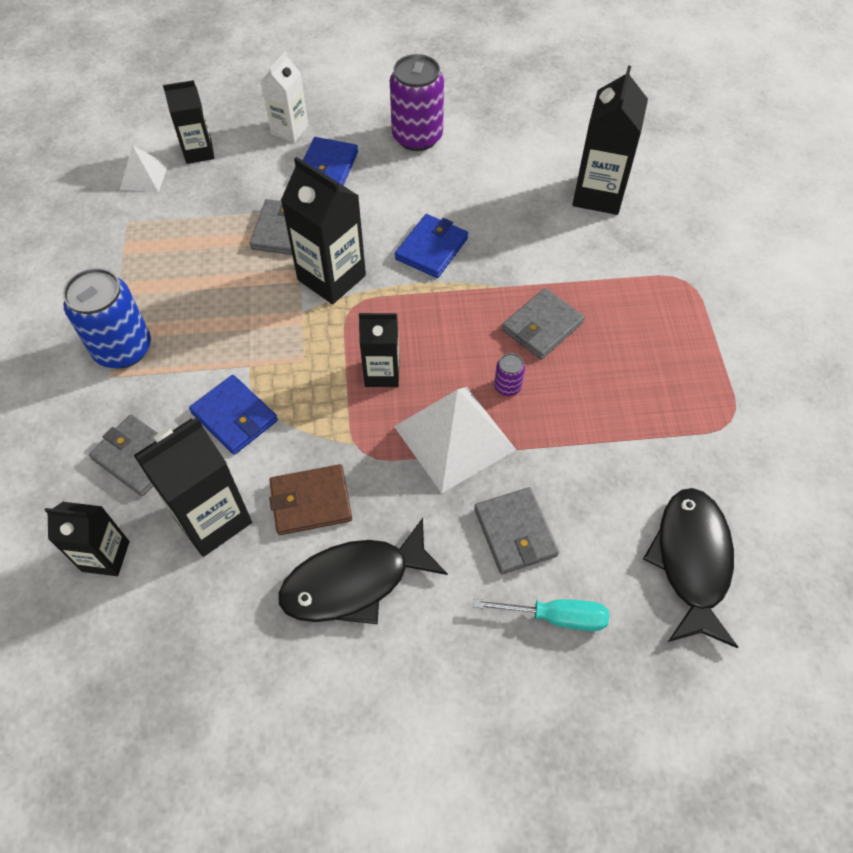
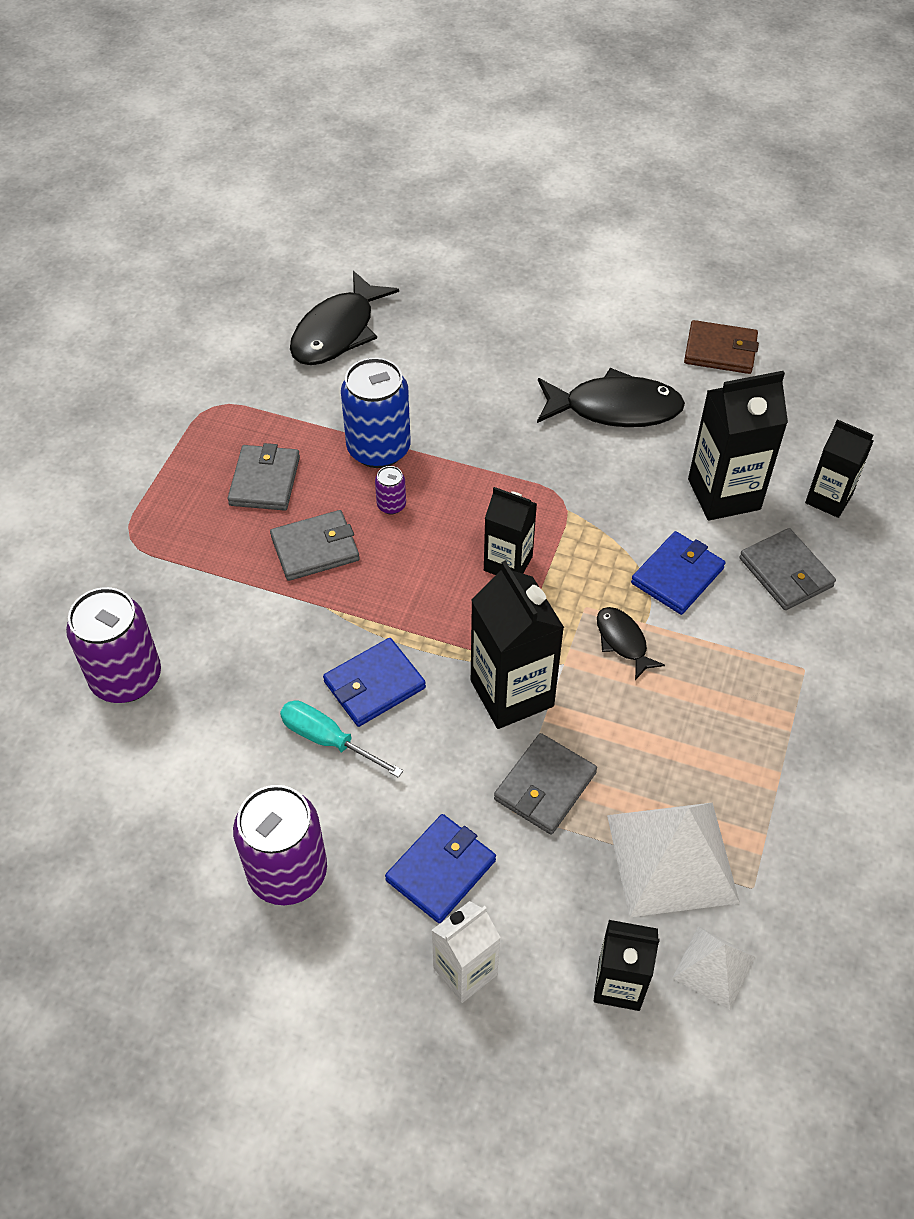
camera: 155 degrees left, 5 degrees down
(123, 349) = (784, 696): blue can -> blue can (378, 449)
(234, 417) = (677, 576): blue wallet -> blue wallet turned 60 degrees clockwise
(263, 344) = (622, 641): none -> black fish
(311, 501) = (628, 477): brown wallet -> brown wallet (720, 351)
(454, 438) = (470, 480): white pyramid -> white pyramid (672, 858)
(515, 532) = (463, 395): grey wallet -> grey wallet (265, 481)
(557, 617) = (467, 336): turquoise screwdriver -> turquoise screwdriver (327, 739)
(598, 194) = (126, 678): black carton -> purple can

